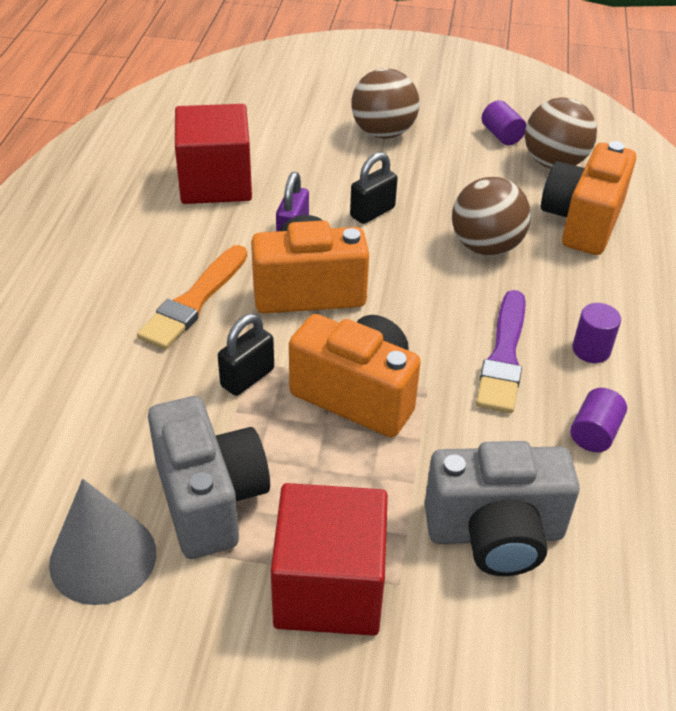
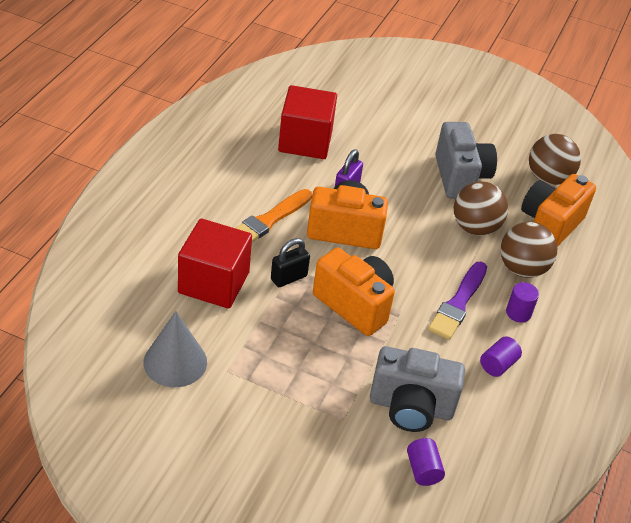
camera: 10 degrees right, 0 degrees up
(209, 499) = (245, 345): grey camera -> grey camera (460, 177)
(329, 587) = (301, 411): red cube -> red cube (214, 282)
(372, 212) = (405, 186): black padlock -> none
(383, 133) = (433, 129): brown ball -> brown ball (522, 269)
(501, 135) = (518, 149): purple cylinder -> purple cylinder (423, 470)

